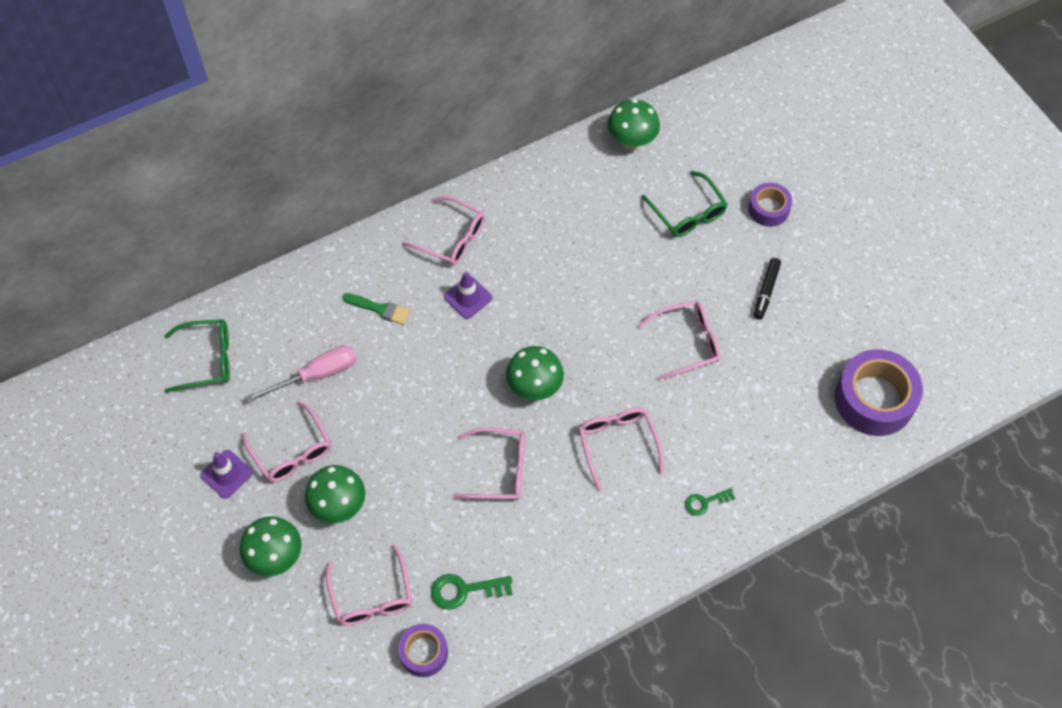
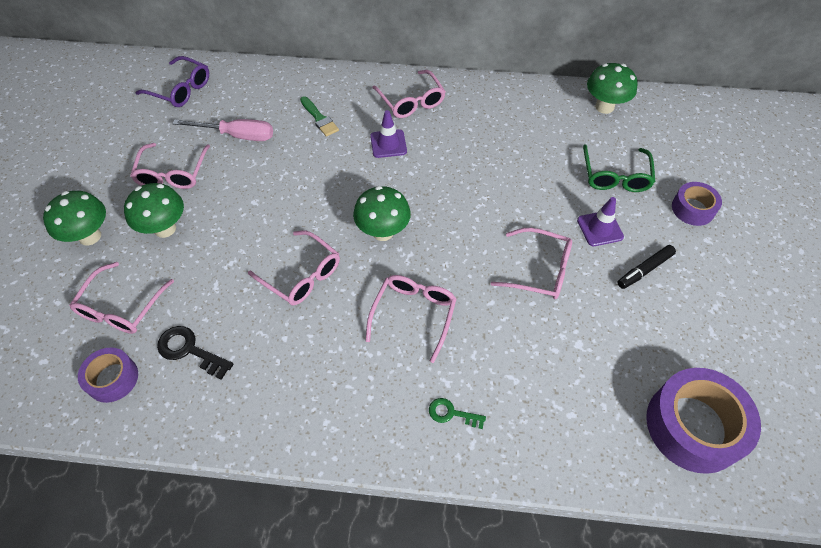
camera: 35 degrees right, 5 degrees down
(207, 359) = (180, 89): green glasses -> purple glasses
(226, 474) = (118, 163): purple traffic cone -> purple traffic cone (600, 228)
(464, 590) = (190, 350): green key -> black key

